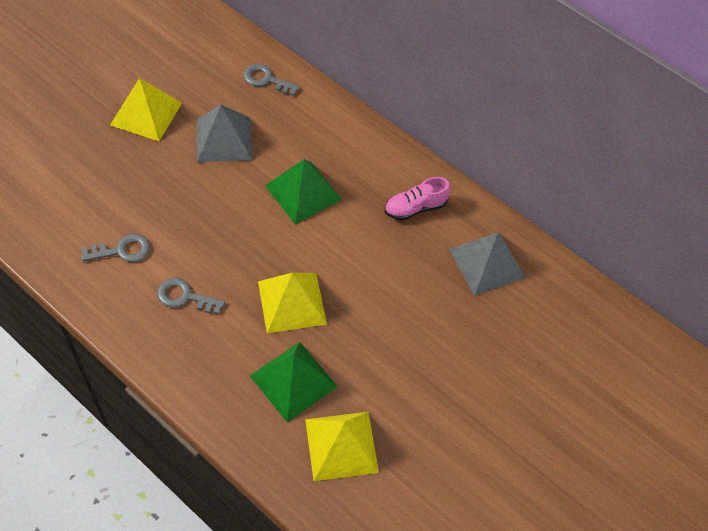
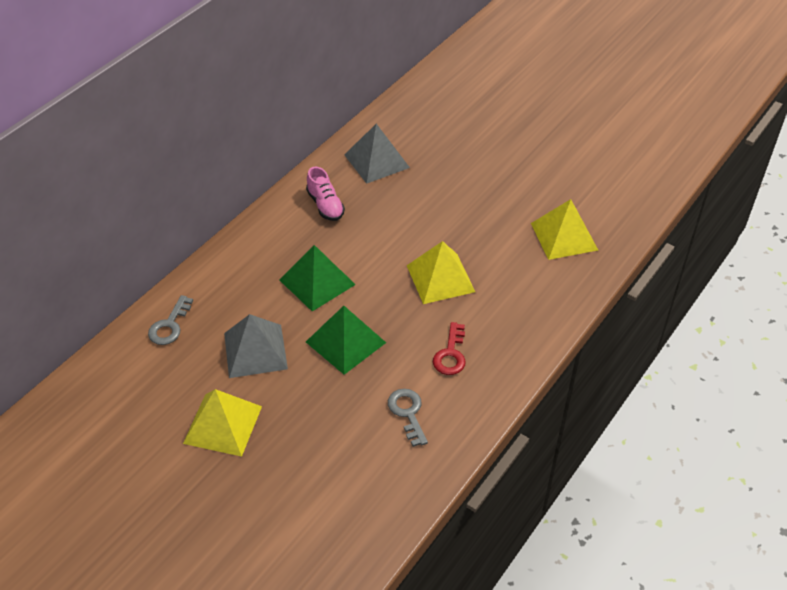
camera: 90 degrees left, 10 degrees down
(185, 297) = (451, 354): grey key -> red key
(293, 381) = (516, 270): green pyramid -> green pyramid (345, 342)

